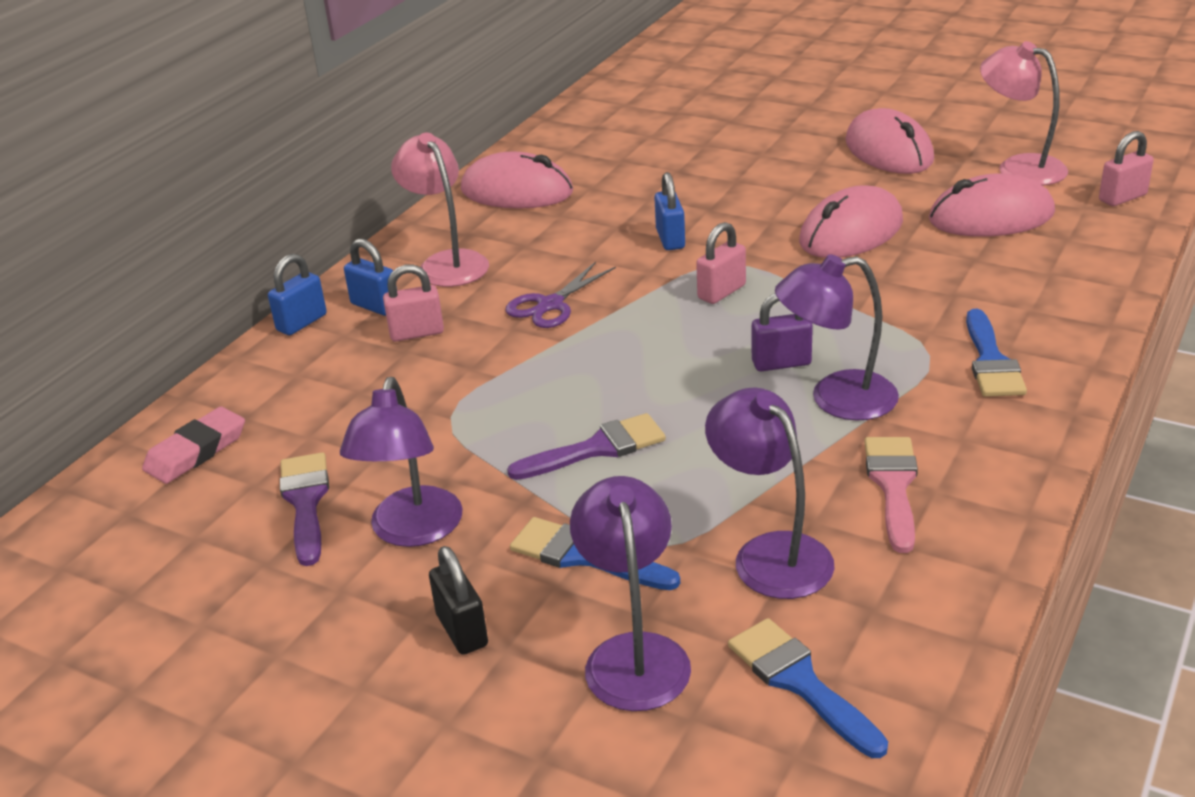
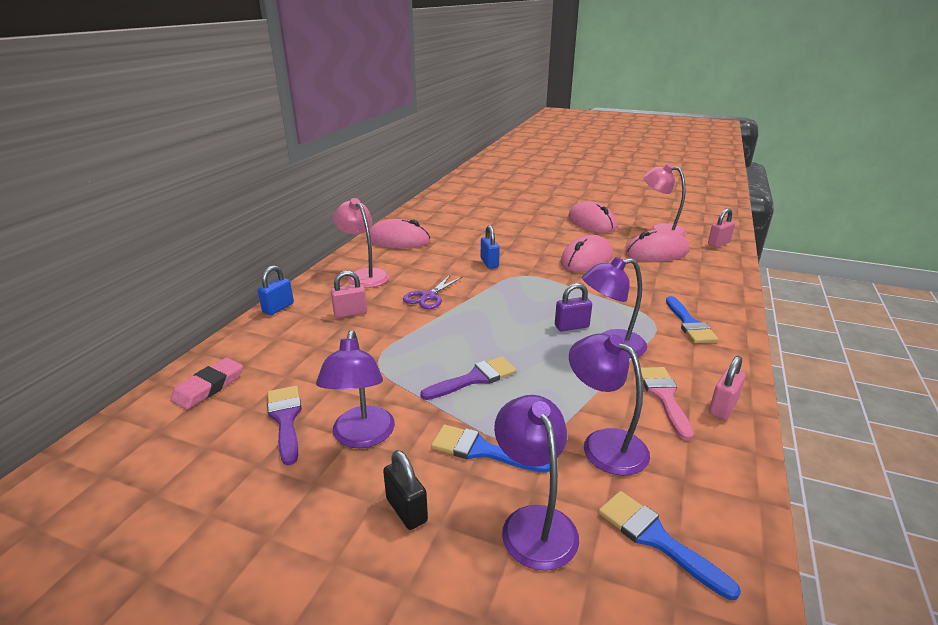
camera: 10 degrees left, 5 degrees down
(375, 306) = (323, 298): blue padlock -> none
(721, 292) = (525, 289): pink padlock -> pink padlock (723, 407)

